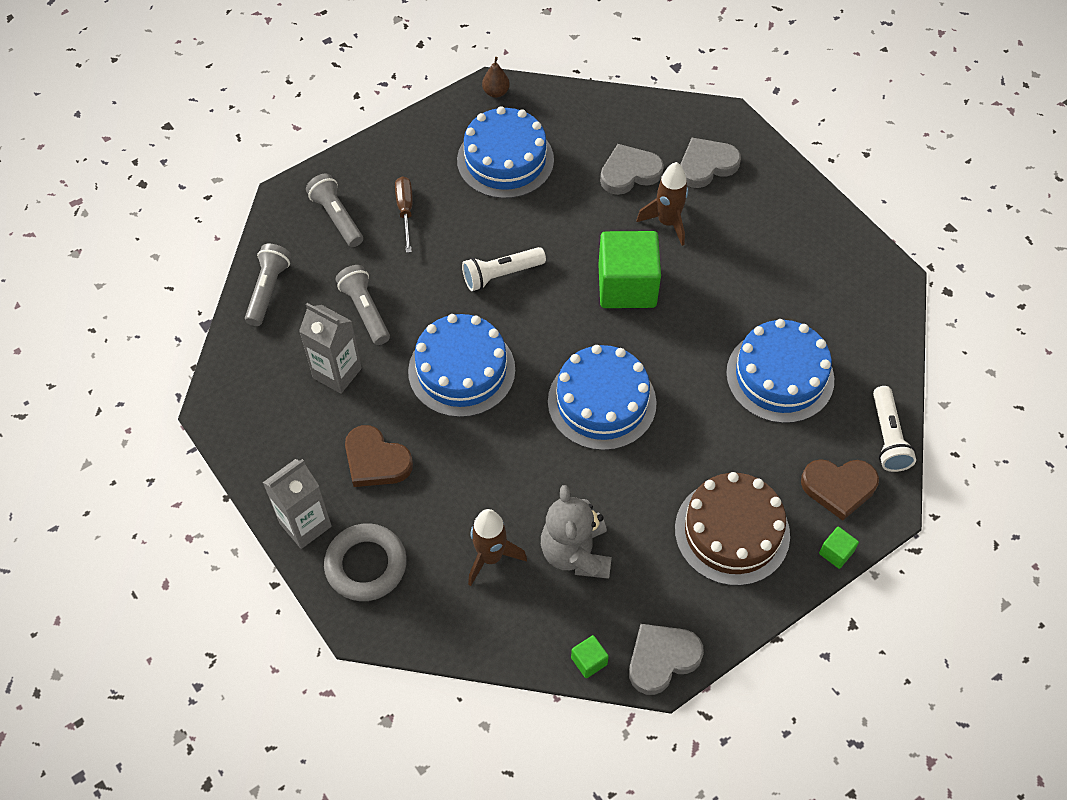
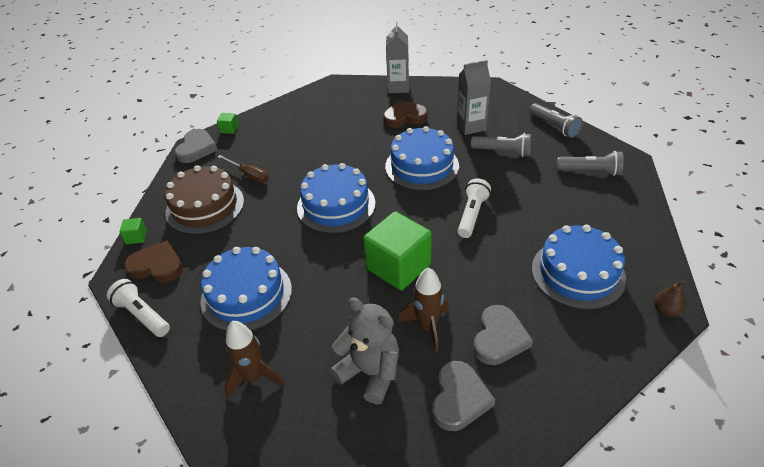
camera: 135 degrees right, 15 degrees down
(366, 565) = (357, 94): grey ring -> none
(405, 211) = (569, 200): brown screwdriver -> brown screwdriver (249, 175)
(491, 557) = (311, 126): brown rocket -> brown rocket (254, 377)
(576, 553) = (275, 151): grey teddy bear -> grey teddy bear (370, 372)
(839, 487) = (157, 266): brown heart -> brown heart turned 60 degrees clockwise

